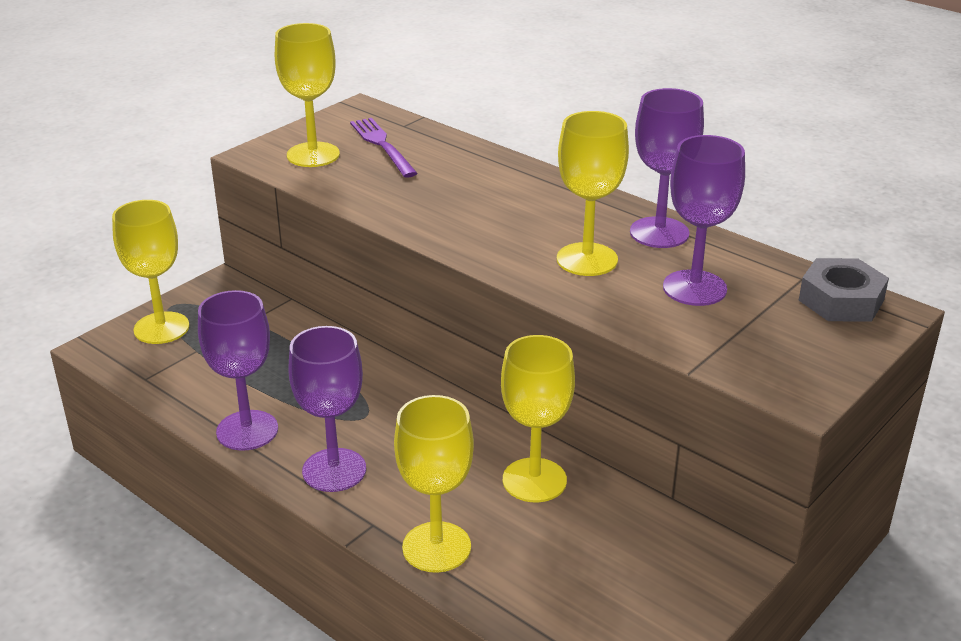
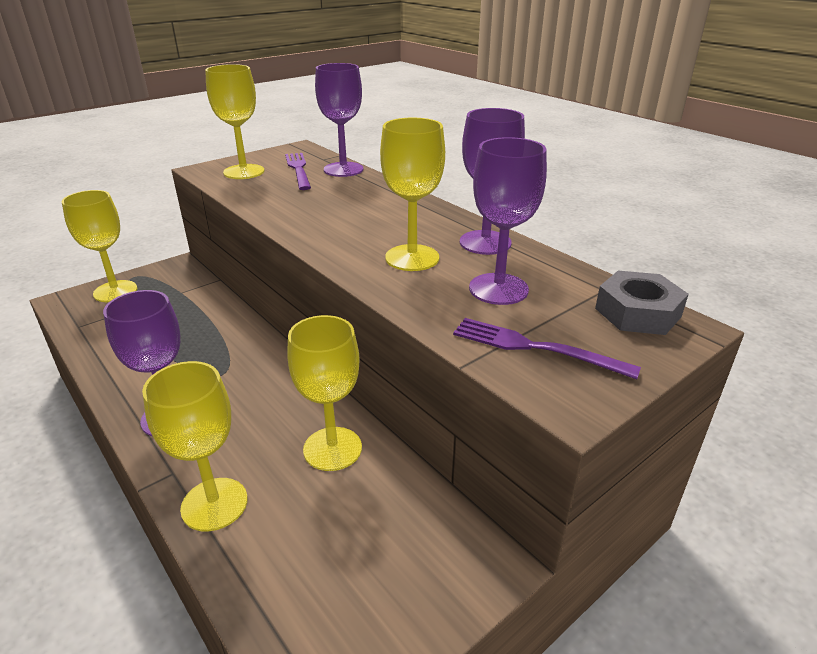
camera: 10 degrees right, 0 degrees up
(247, 430) = (124, 375): purple goblet -> purple goblet (343, 169)
(752, 347) = (535, 348): none -> purple fork

